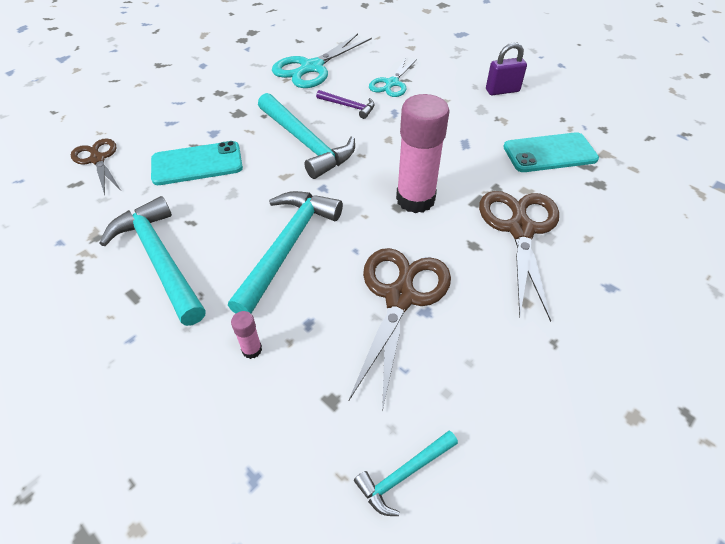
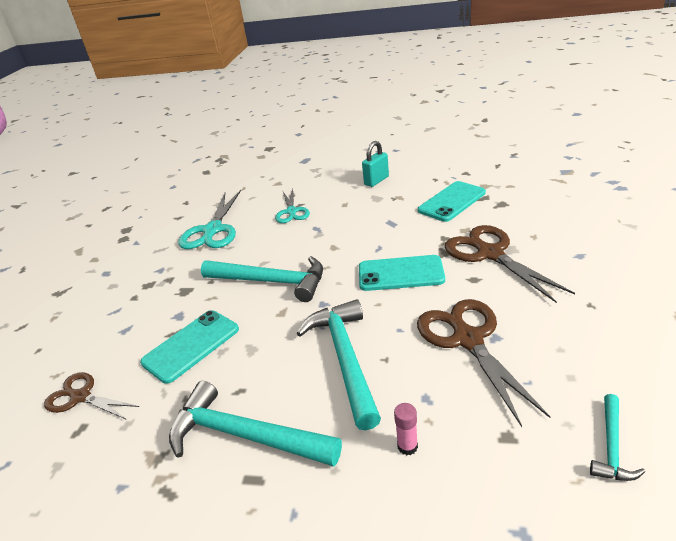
camera: 30 degrees left, 15 degrees down
(349, 106) = (276, 241): purple hammer -> none
(415, 199) = (400, 274): pink glue stick -> turquoise phone
(502, 91) = (376, 181): purple padlock -> turquoise padlock

